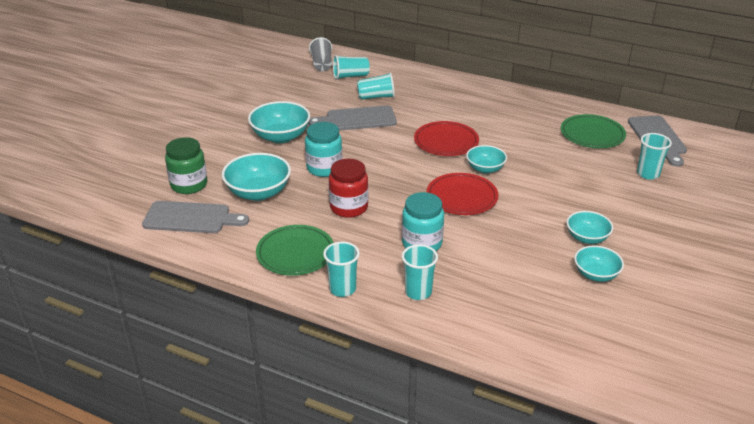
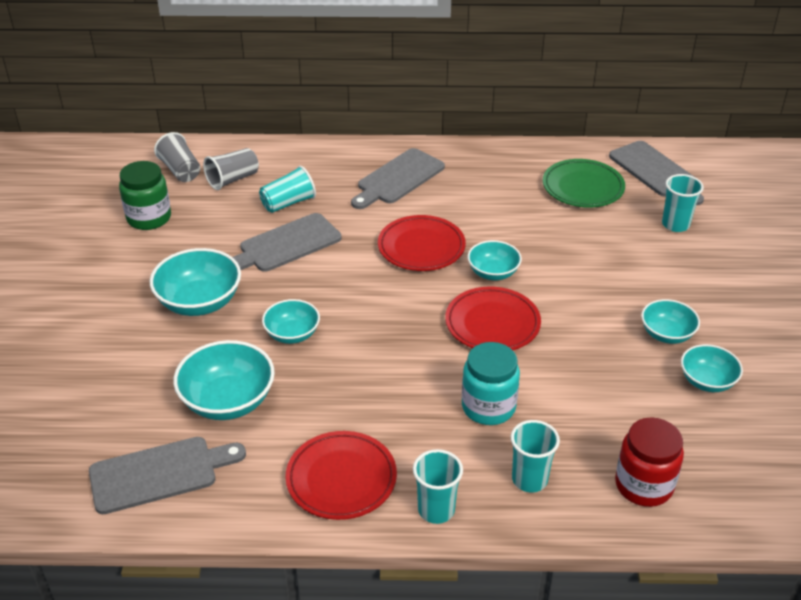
camera: 25 degrees left, 5 degrees up
(189, 185) = (120, 421): green jar -> green jar (149, 218)
(295, 253) = (341, 479): green plate -> red plate
(324, 168) = (292, 334): turquoise jar -> turquoise bowl
(349, 207) = (364, 384): red jar -> red jar (644, 485)
(350, 76) = (232, 179): turquoise cup -> grey cup
(460, 100) = (398, 178): none -> grey cutting board

